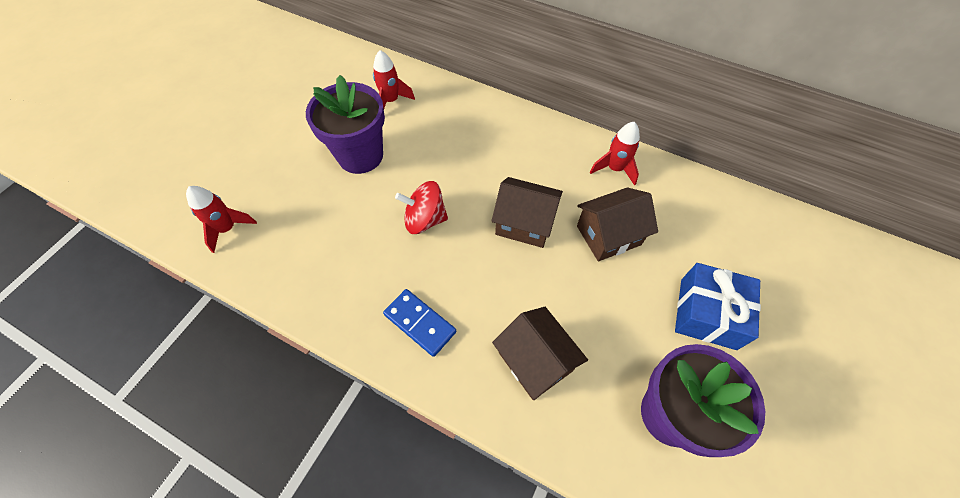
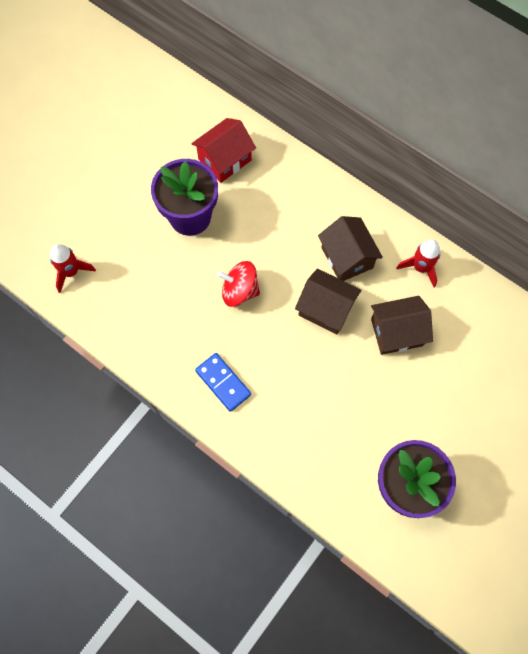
camera: 10 degrees right, 10 degrees up
(391, 101) = (225, 160): red rocket -> red house
(535, 361) = (309, 429): brown house -> brown house (347, 257)
(708, 313) = (460, 415): blue gift -> none

